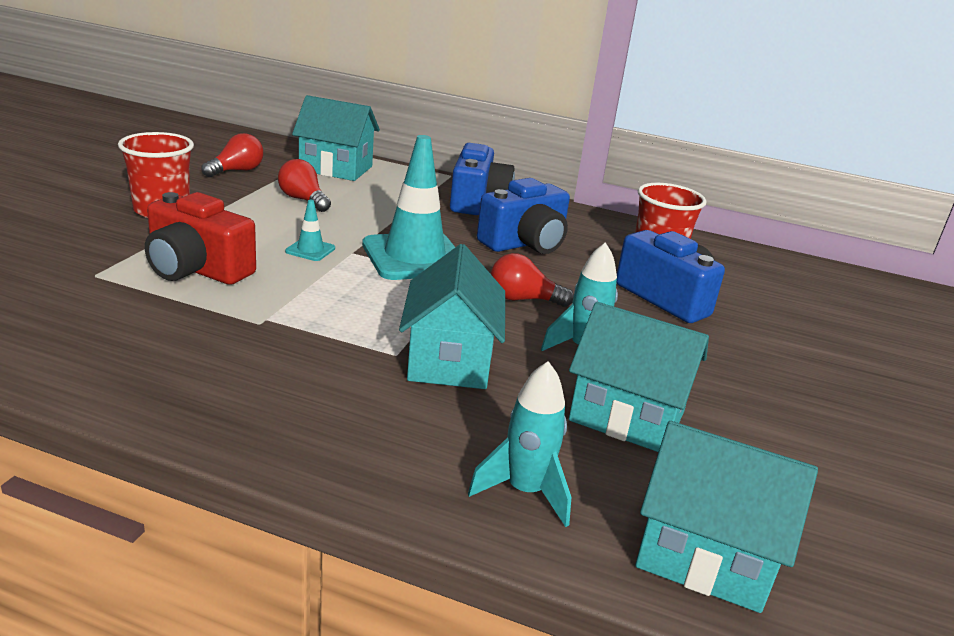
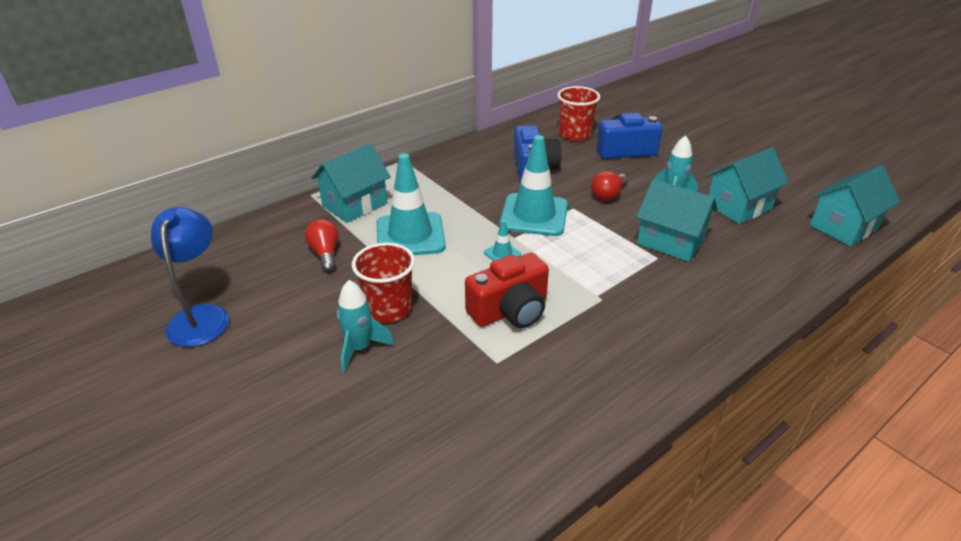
camera: 55 degrees left, 10 degrees up
(106, 146) = (201, 316): none -> blue lamp
(303, 200) = (410, 235): red light bulb -> turquoise traffic cone
(477, 201) = (458, 165): blue camera -> none
(525, 492) = (795, 257): turquoise rocket -> turquoise rocket (360, 348)

